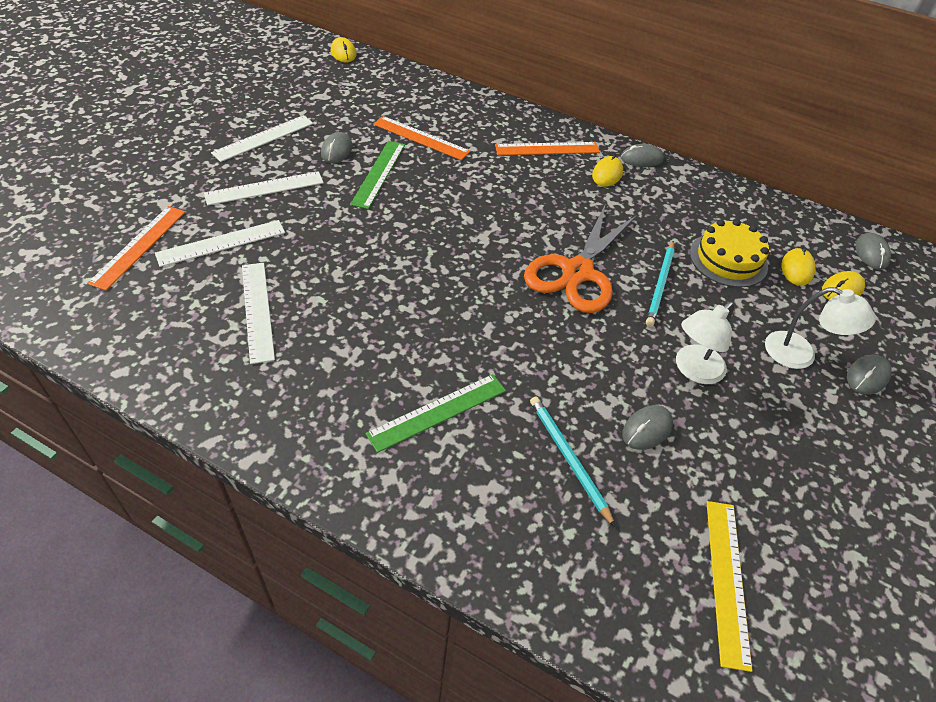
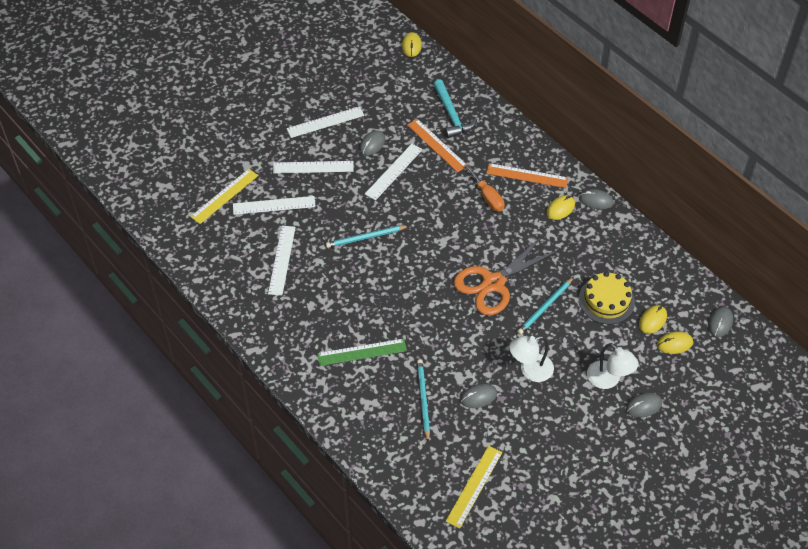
camera: 25 degrees right, 5 degrees up
(139, 246) = (224, 196): orange ruler -> yellow ruler
(374, 255) = (365, 237): none -> turquoise pencil
(378, 173) = (393, 171): green ruler -> white ruler
(424, 107) = (452, 115): none -> turquoise hammer
(513, 178) = (487, 197): none -> orange screwdriver

